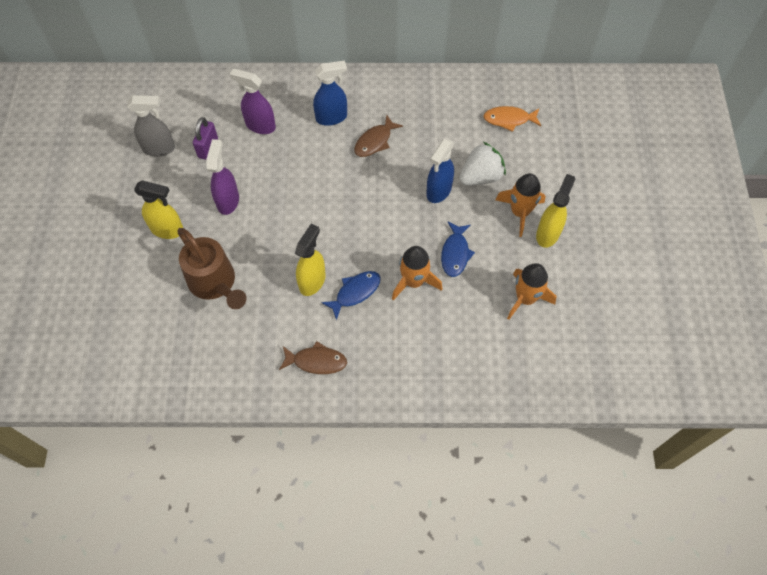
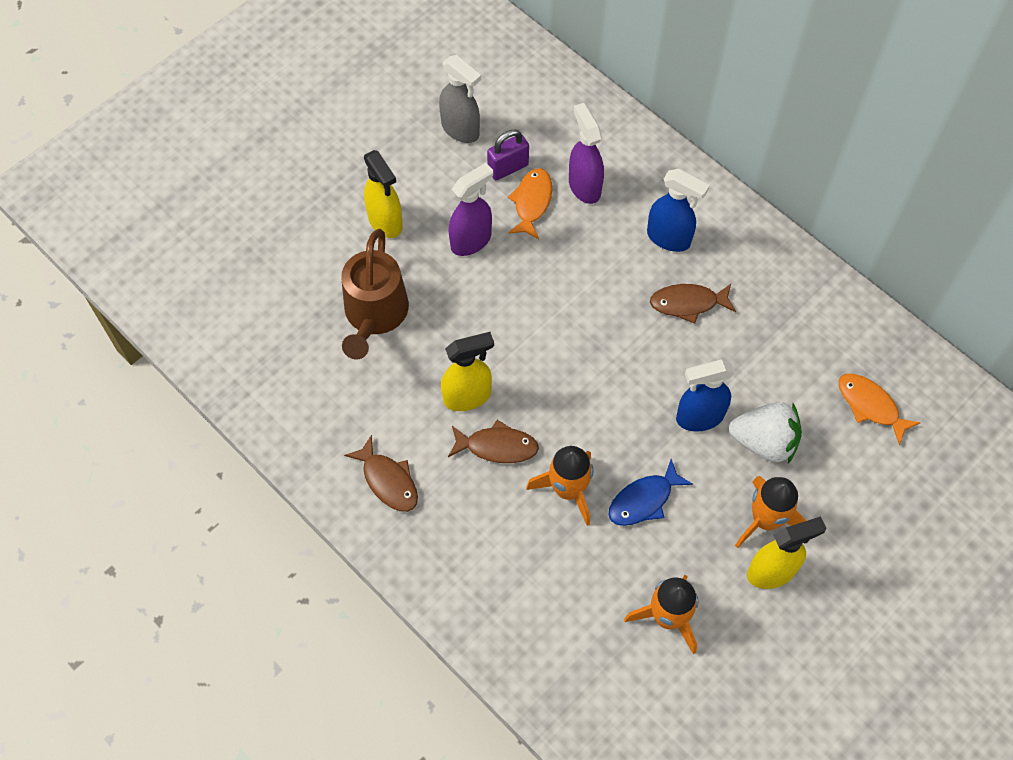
camera: 45 degrees right, 0 degrees up
(240, 155) = (532, 202): none -> orange fish
(355, 292) = (497, 446): blue fish -> brown fish

